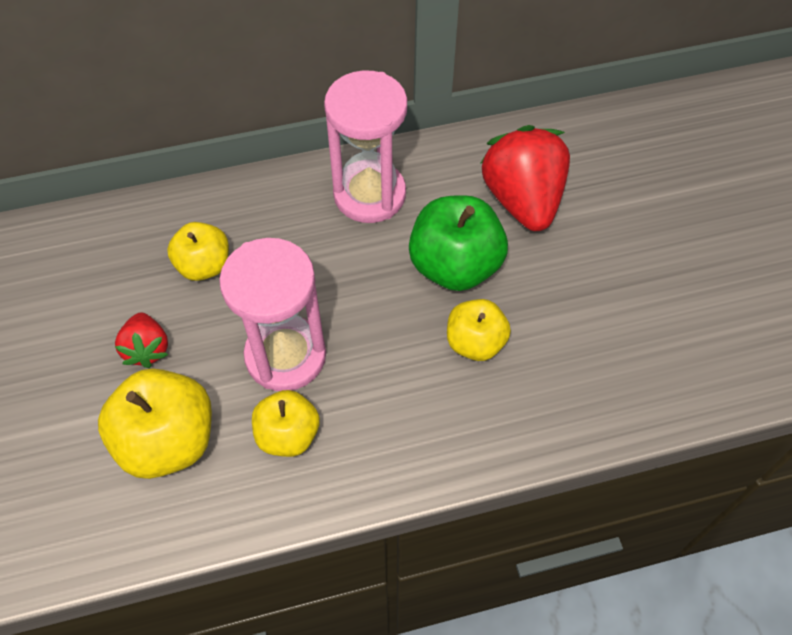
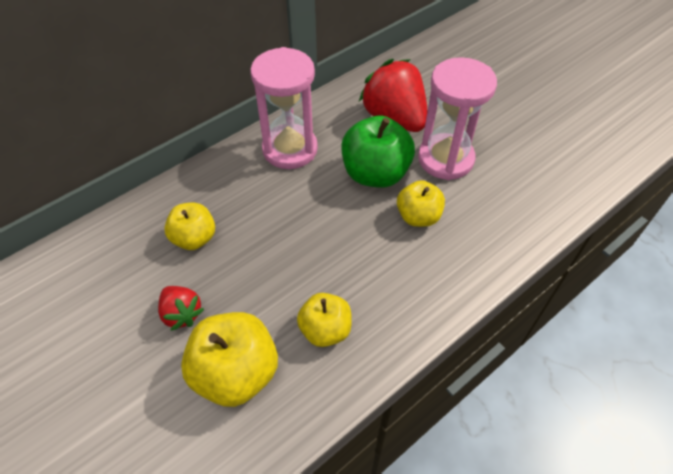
camera: 25 degrees left, 5 degrees down
(285, 356) = (292, 276): pink hourglass -> pink hourglass (445, 159)

